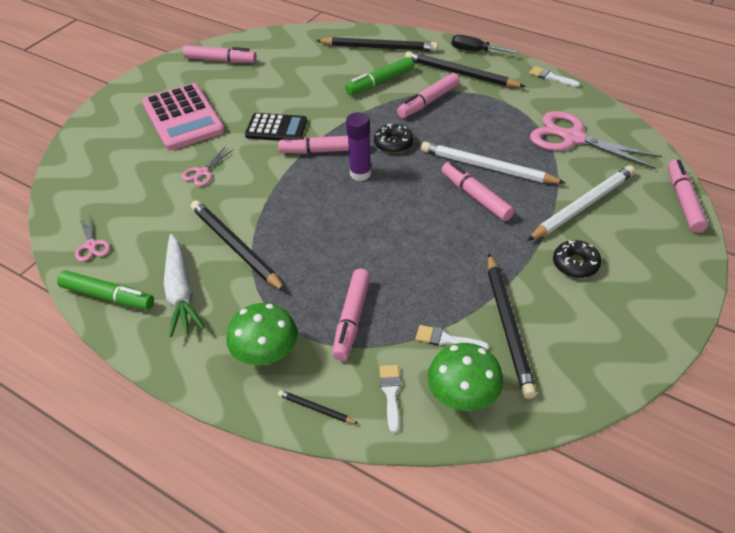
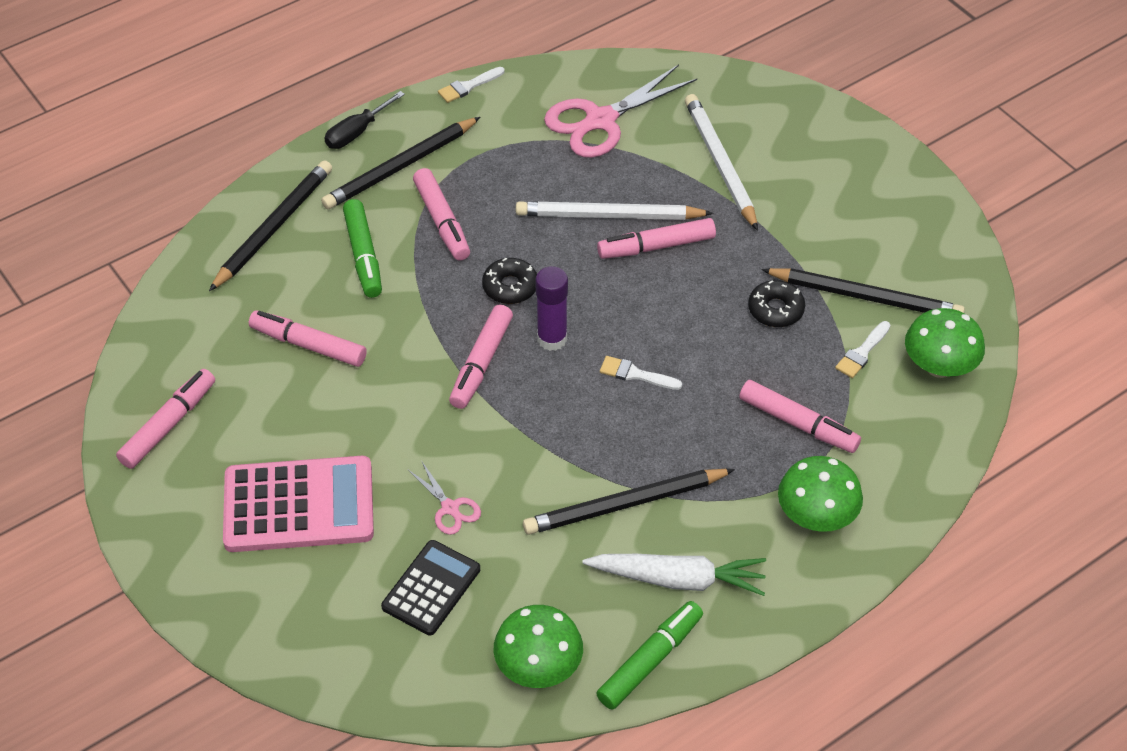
camera: 70 degrees left, 5 degrees up
(91, 245) = (538, 667): pink scissors -> green mushroom
(276, 128) = (398, 400): black calculator -> black calculator (431, 588)
(316, 409) = (909, 491): black pencil -> none
(391, 393) = (913, 422): white brush -> white brush (635, 374)
(487, 167) = (609, 215): white pencil -> white pencil turned 45 degrees clockwise
(575, 264) = (804, 208): black donut -> black donut (775, 309)
(683, 201) = (755, 84): pink marker -> pink marker (308, 345)

